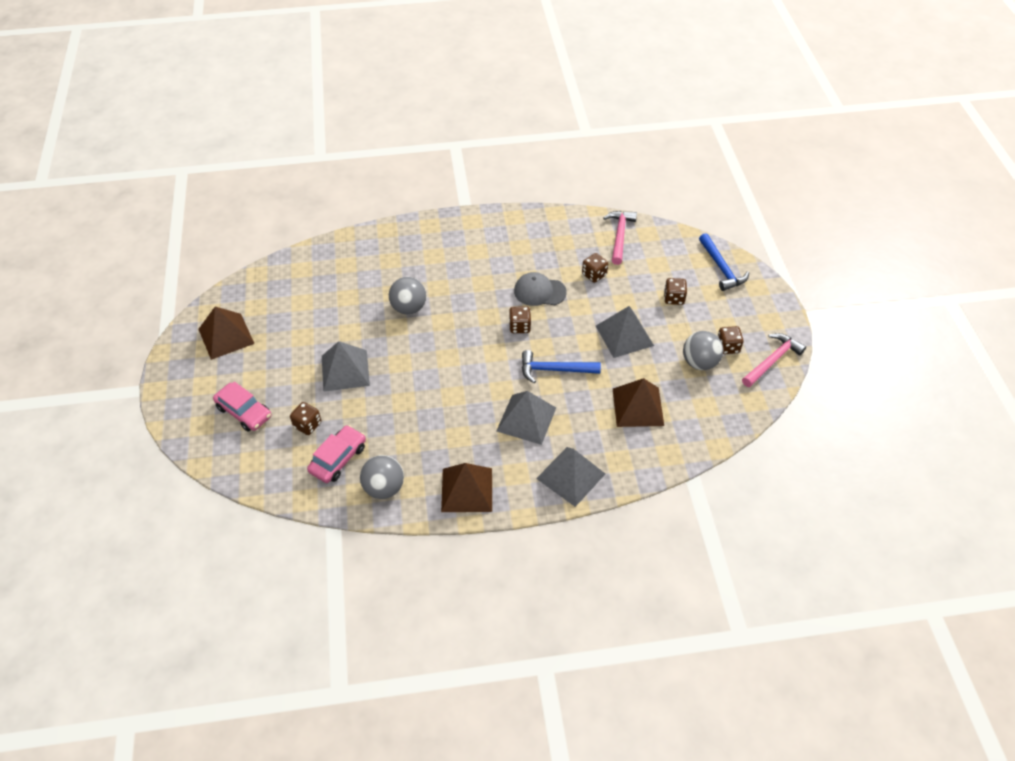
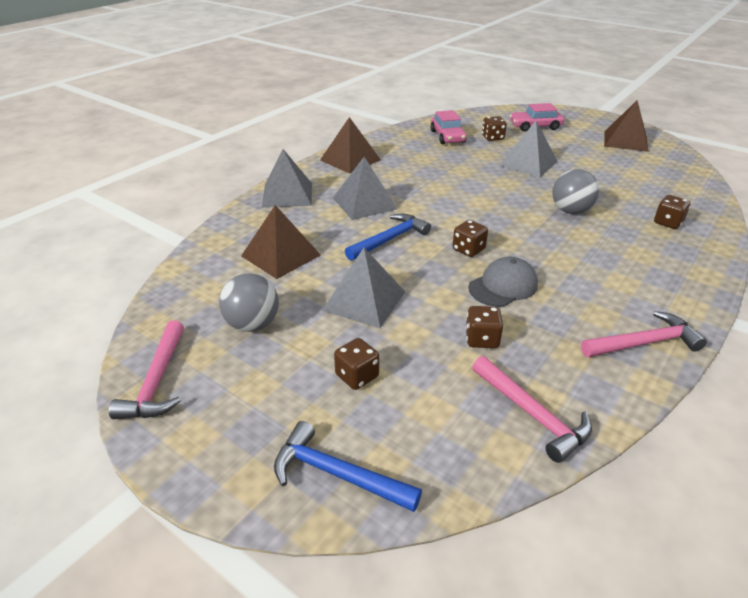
camera: 135 degrees right, 15 degrees down
(384, 488) = (400, 140): grey ball -> none
(525, 224) = (644, 343): none -> pink hammer
(727, 347) = (231, 361): brown dice -> brown dice (668, 223)

